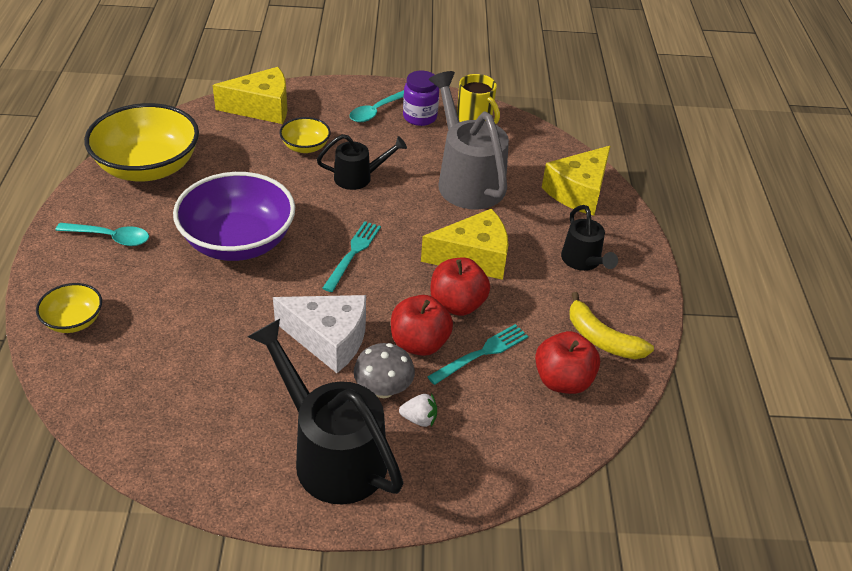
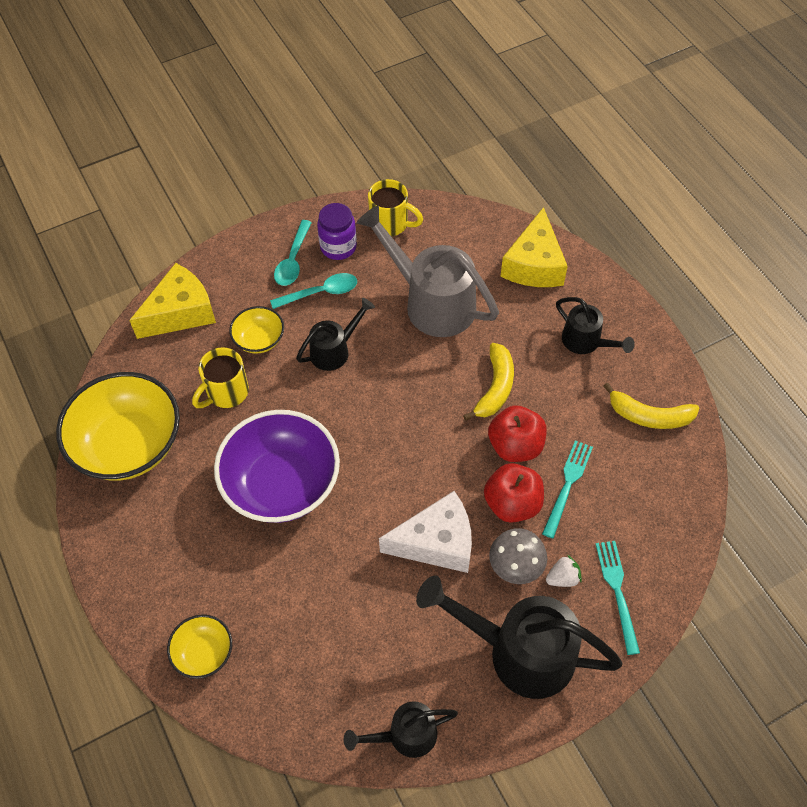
camera: 25 degrees left, 15 degrees up
(110, 237) = (160, 545): turquoise spoon -> turquoise spoon (320, 293)
(176, 463) = (405, 735): none -> black watering can
(250, 168) = (226, 393): none -> yellow mug
(353, 253) = (391, 439): turquoise fork -> turquoise fork (617, 590)
(473, 257) = (495, 387): yellow cheese -> yellow banana
(562, 380) = (646, 475): red apple -> none

